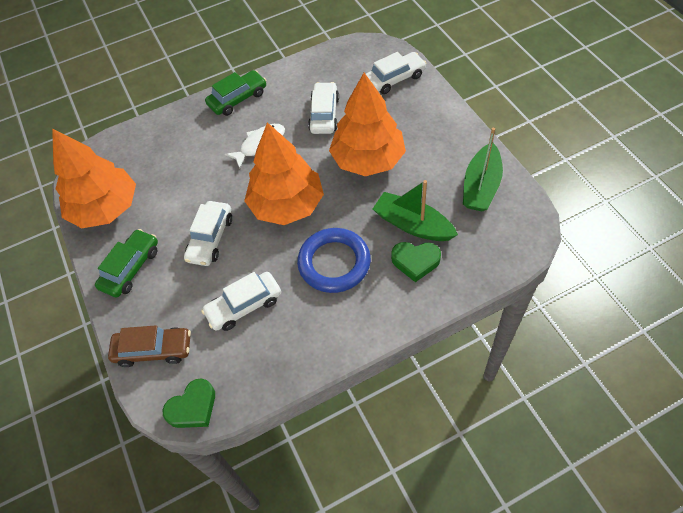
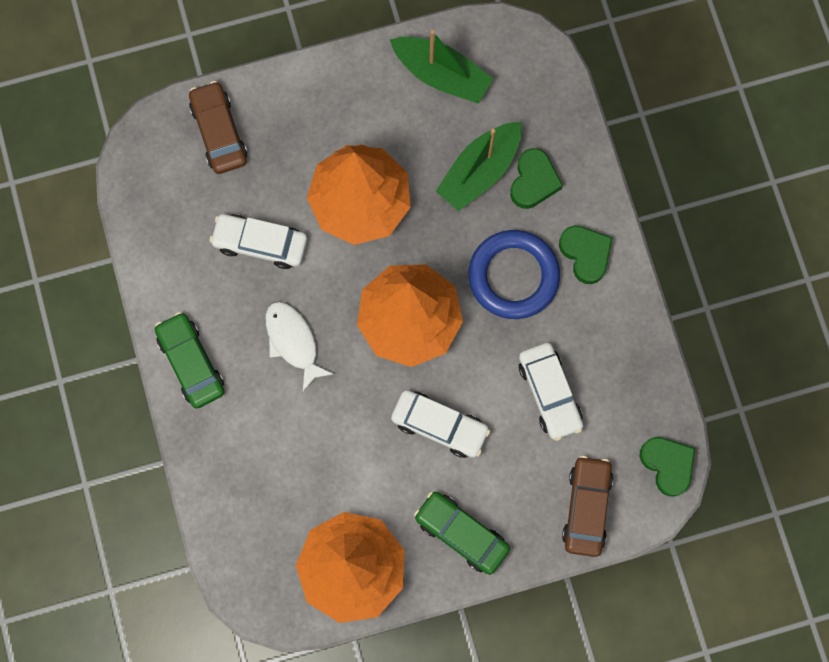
camera: 85 degrees left, 20 degrees up
(364, 310) = (585, 254): none -> green heart
(395, 79) = (219, 132): white car -> brown car

